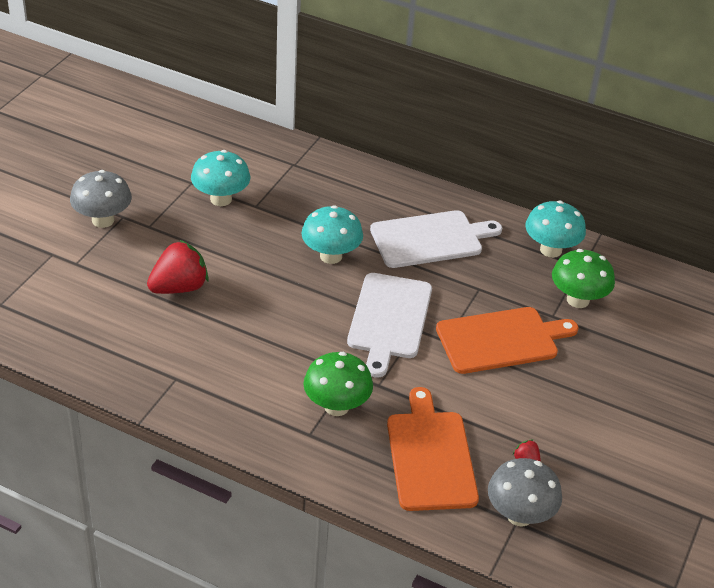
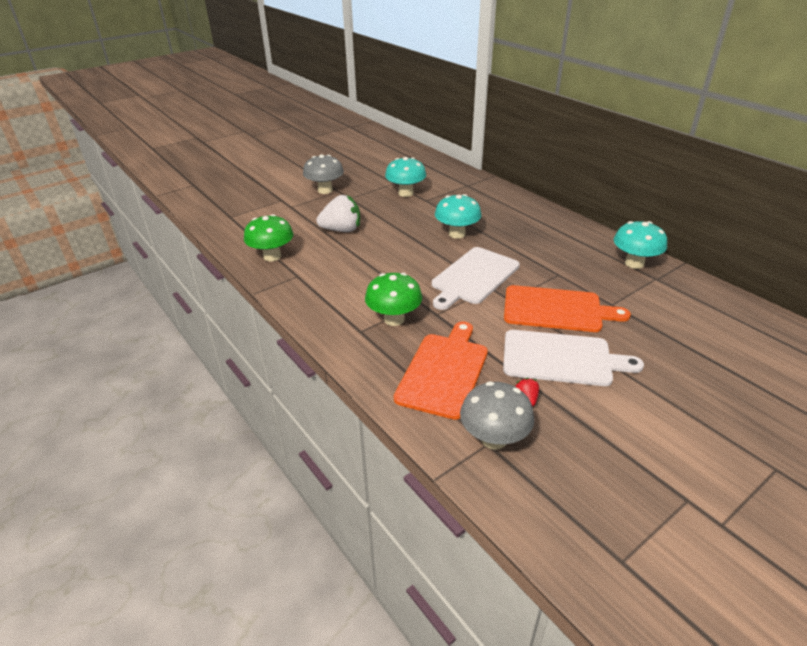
camera: 30 degrees right, 5 degrees down
(179, 287) = (342, 230): red strawberry -> white strawberry
(430, 239) = (538, 239): white cutting board -> white cutting board (561, 358)
(578, 300) = (641, 299): green mushroom -> green mushroom (272, 256)

